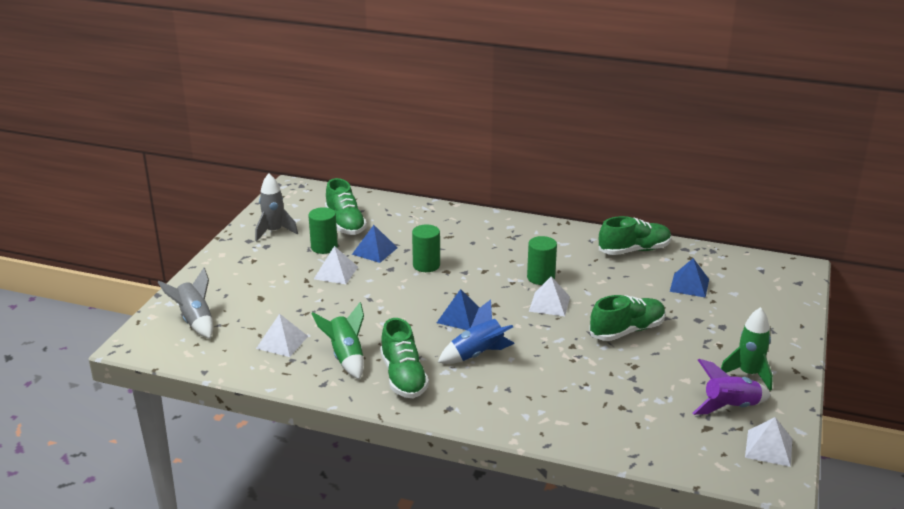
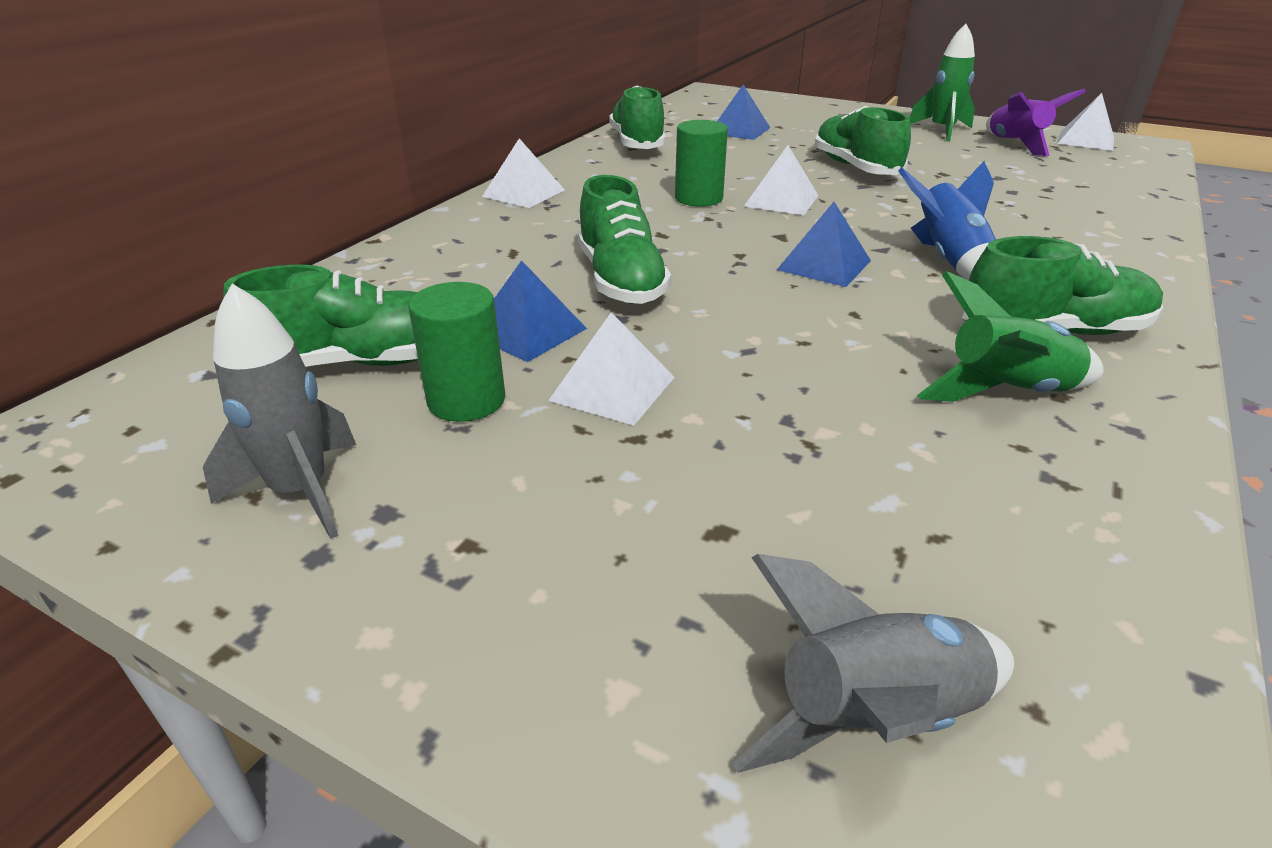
camera: 80 degrees left, 5 degrees up
(282, 342) = (968, 491): white pyramid -> white pyramid (524, 193)
(426, 265) = (621, 280): green cylinder -> green shoe

